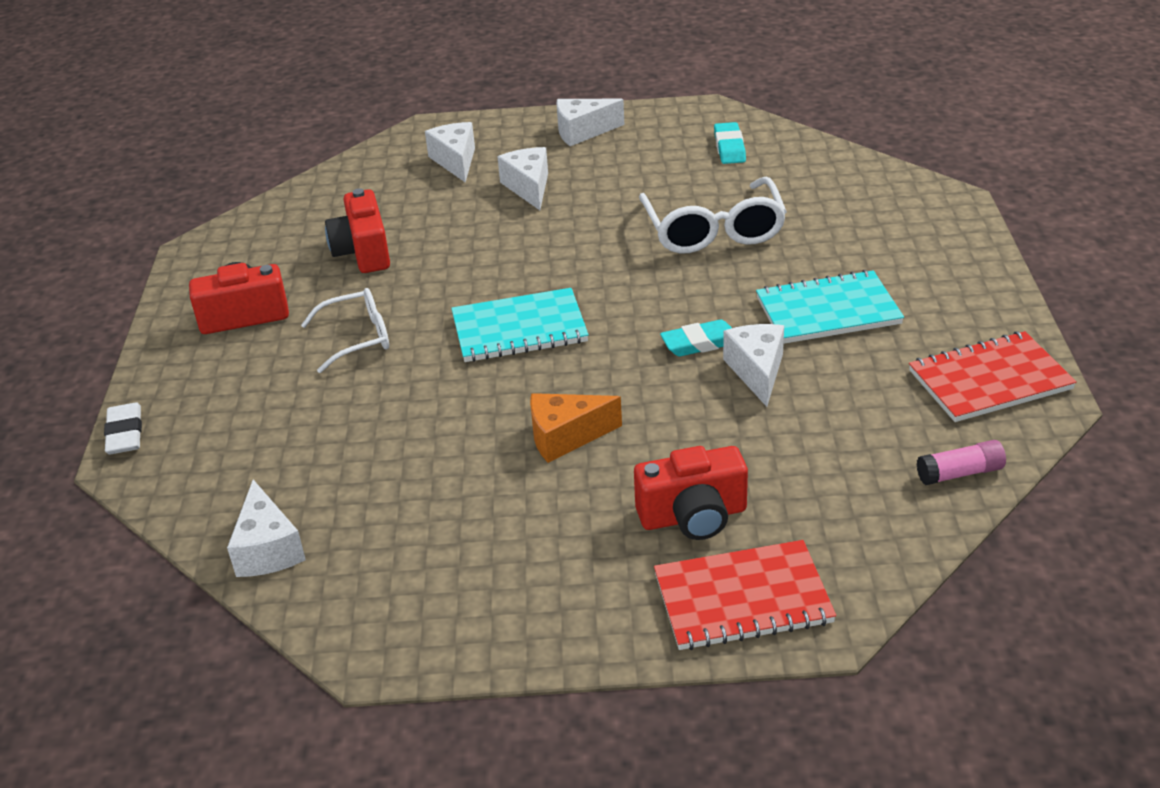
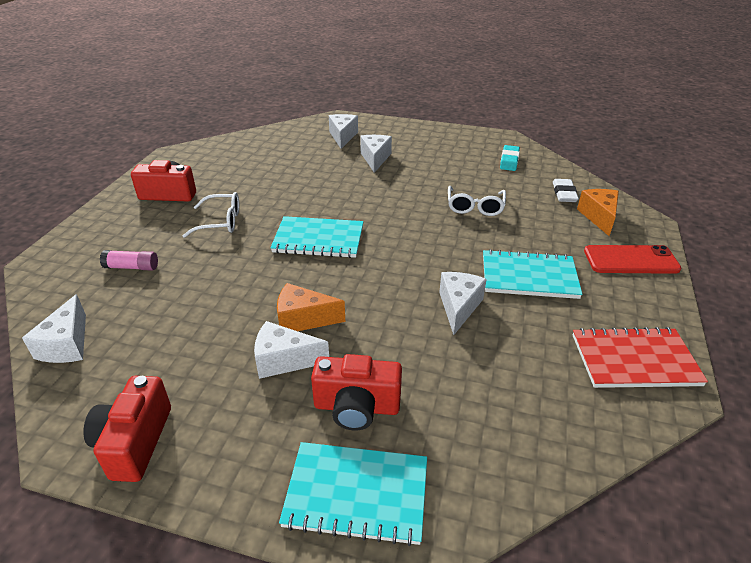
camera: 15 degrees right, 0 degrees up
(125, 433) = (52, 246): white eraser -> white eraser (564, 193)
(363, 252) = (259, 174): red camera -> red camera (134, 442)
(582, 132) = (424, 135): white cheese -> white cheese (284, 360)
(700, 343) = (429, 277): turquoise eraser -> none
(714, 231) = (475, 207): white glasses -> white glasses, size x0.63
(742, 599) = (356, 494): red notebook -> turquoise notebook
(886, 207) = (599, 217): none -> orange cheese
(947, 258) = (631, 260): none -> red phone
(960, 473) = (583, 433): pink glue stick -> pink glue stick (132, 267)

